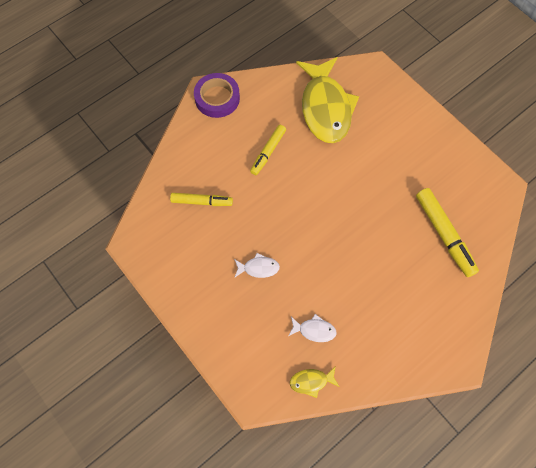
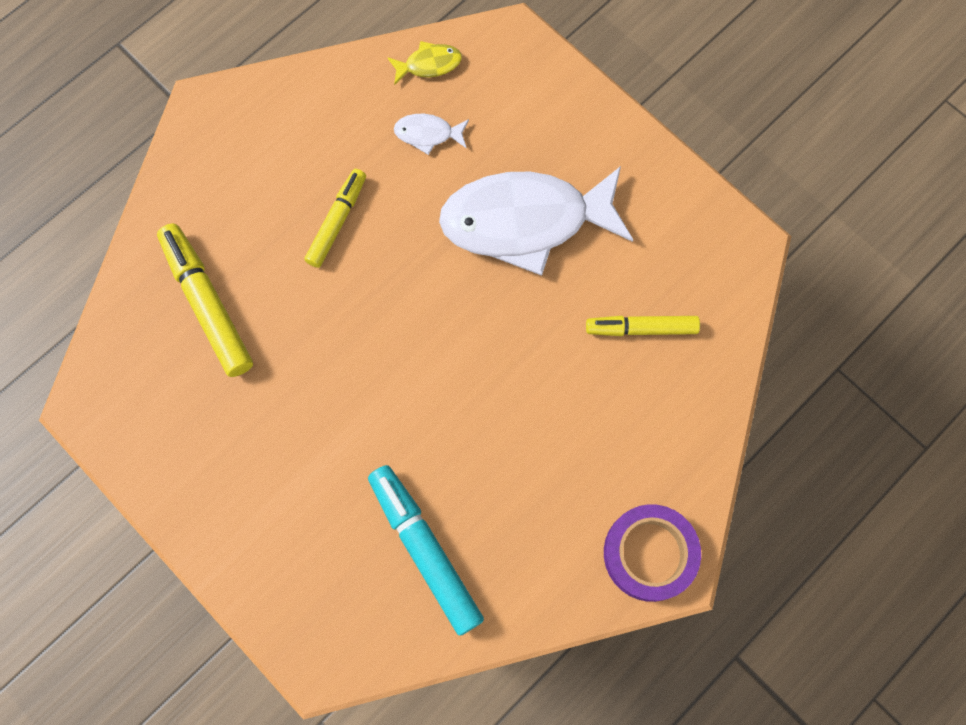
camera: 175 degrees right, 5 degrees up
(258, 268) = (526, 221): white fish -> white fish, size x2.46
(268, 152) = (532, 438): yellow marker -> yellow marker (337, 221)
(325, 108) = (424, 550): yellow fish -> turquoise marker

